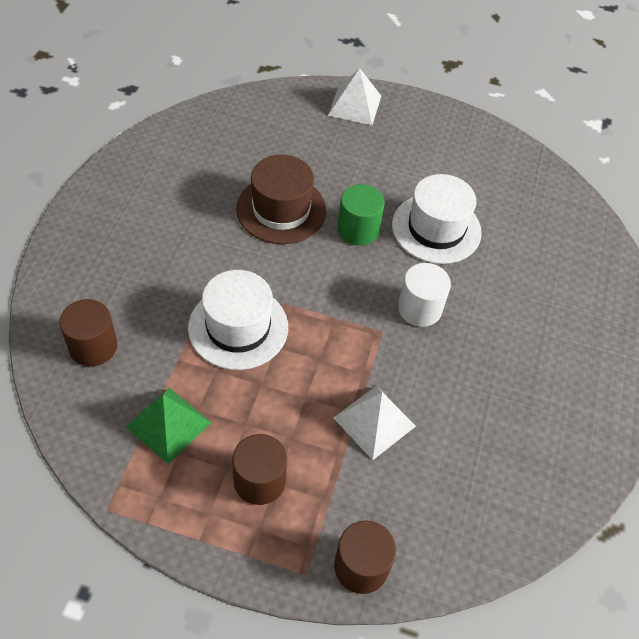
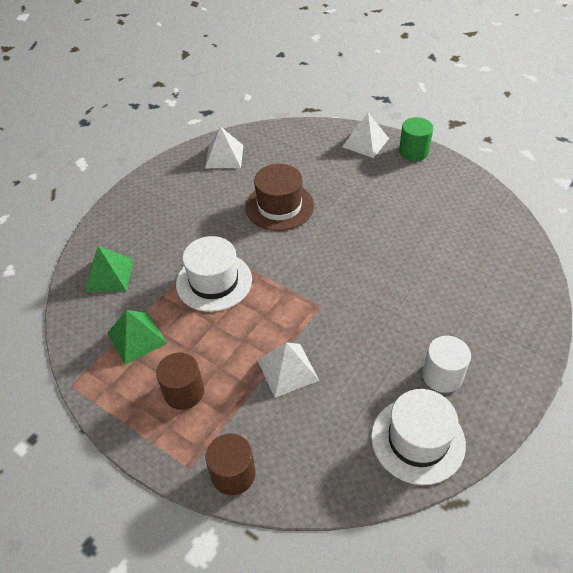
camera: 25 degrees right, 5 degrees down
(93, 346) = (109, 275): brown cylinder -> green pyramid
(181, 151) = (224, 156): none -> white pyramid
(358, 229) = (332, 229): green cylinder -> green cylinder (413, 152)
(419, 308) = (357, 294): white cylinder -> white cylinder (442, 375)
(436, 228) = (394, 239): white hat -> white hat (417, 440)

